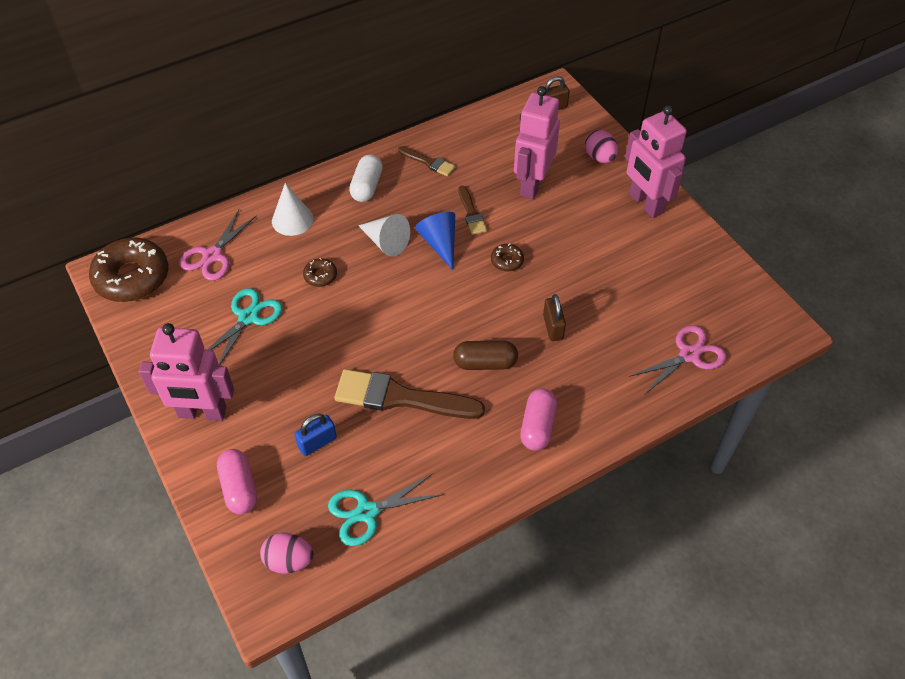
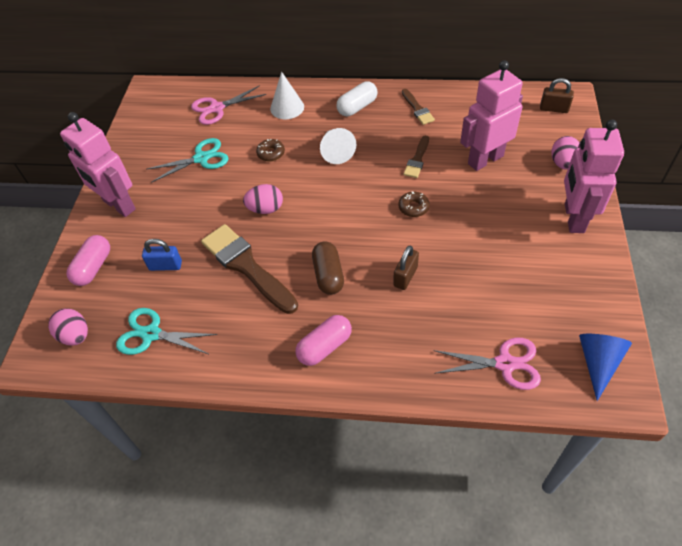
camera: 40 degrees right, 0 degrees up
(132, 277) = (159, 100): brown donut -> none
(367, 334) = (265, 209): none -> pink egg
(440, 244) = (373, 170): blue cone -> blue cone (598, 363)
(485, 363) = (328, 275): brown capsule -> brown capsule turned 45 degrees clockwise

